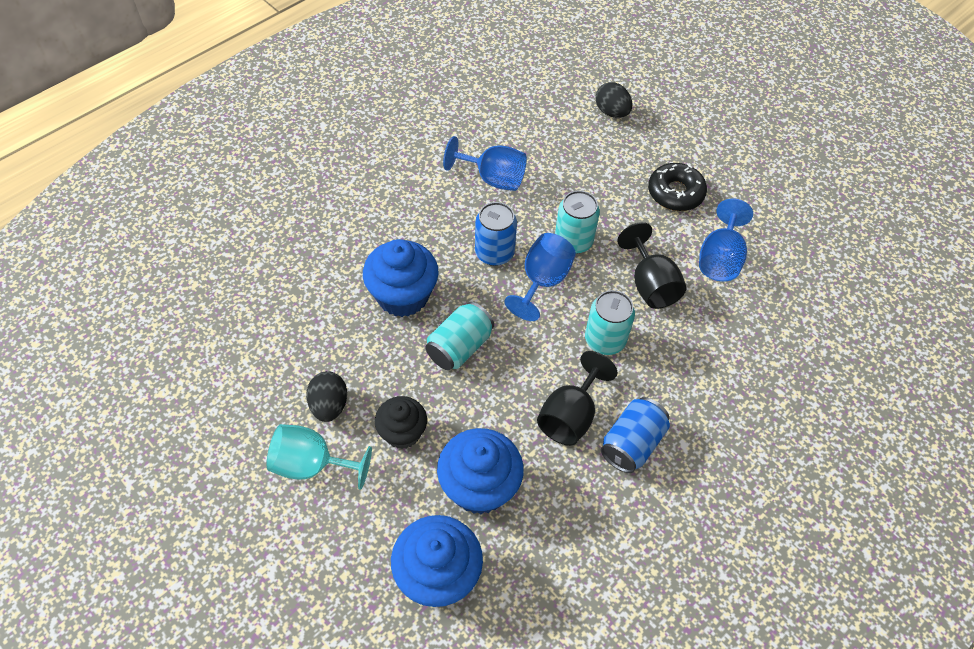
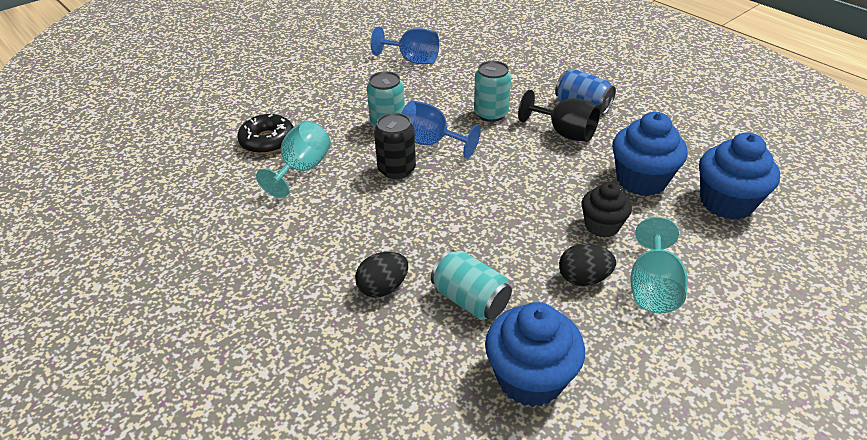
camera: 85 degrees left, 15 degrees down
(403, 296) = (446, 229): blue cupcake -> blue cupcake (530, 378)
(459, 347) = (504, 191): turquoise can -> turquoise can (470, 300)
(493, 178) = (302, 169): blue goblet -> turquoise goblet
(494, 253) = (396, 169): blue can -> black can
(611, 112) = (238, 99): black egg -> black egg (383, 287)
(650, 284) = (436, 90): black goblet -> none
(675, 193) = (342, 74): black donut -> black donut (267, 141)

